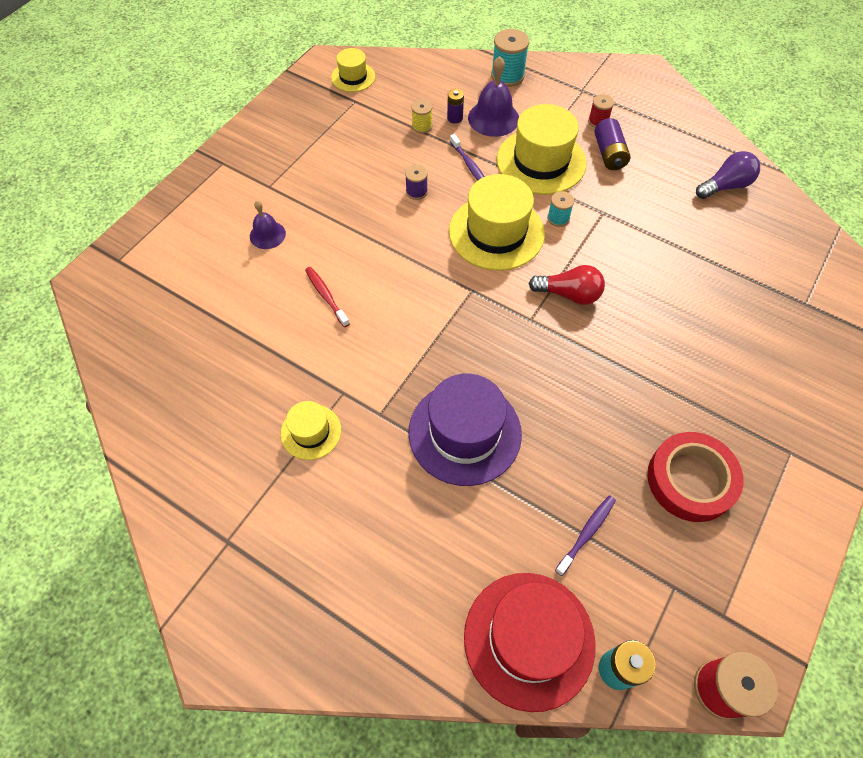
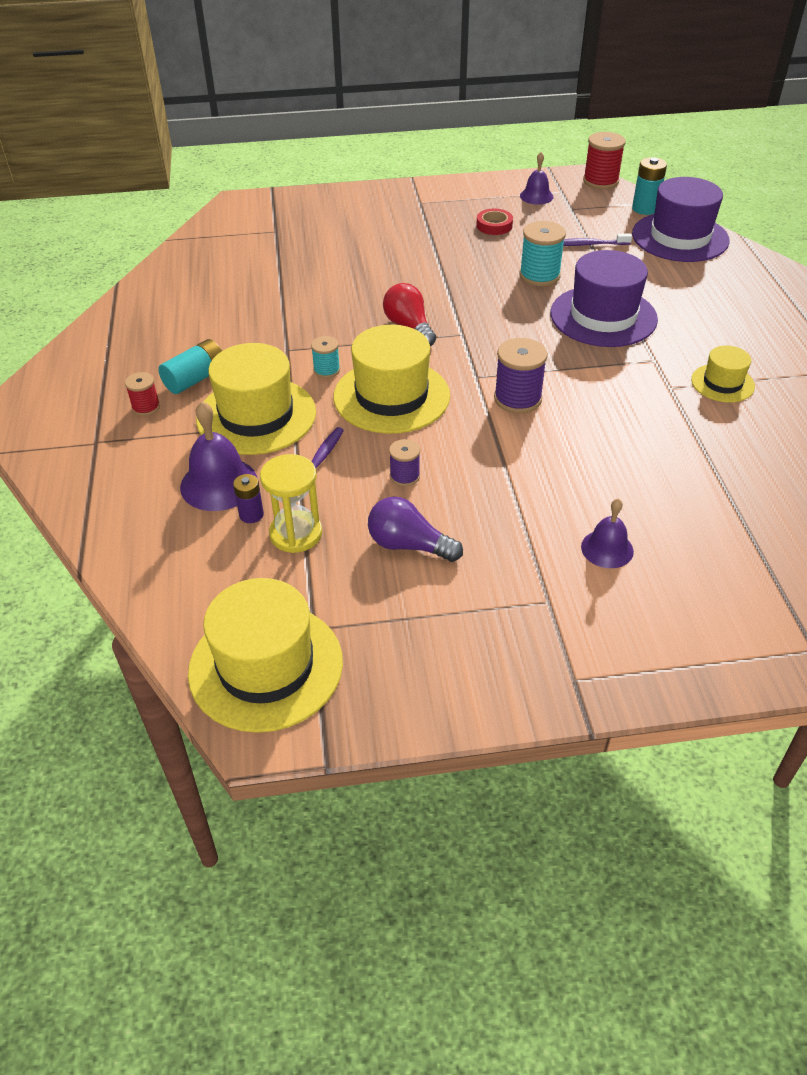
camera: 130 degrees left, 15 degrees down
(326, 296) = (608, 455): red toothbrush -> none
(353, 77) = (266, 666): yellow hat -> yellow hat, size x1.87
(422, 126) = (296, 534): yellow spool -> yellow hourglass
(426, 294) = (517, 399): none -> purple spool
(507, 76) = (121, 514): turquoise spool -> turquoise spool (539, 276)
(529, 639) = (680, 237): red hat -> purple hat
(609, 154) = (195, 379): purple battery -> turquoise battery
(690, 480) = (494, 225): red tape -> red tape, size x0.53
(725, 186) = (172, 302): purple light bulb -> purple light bulb (409, 545)
(730, 577) = (536, 196): none -> purple bell

